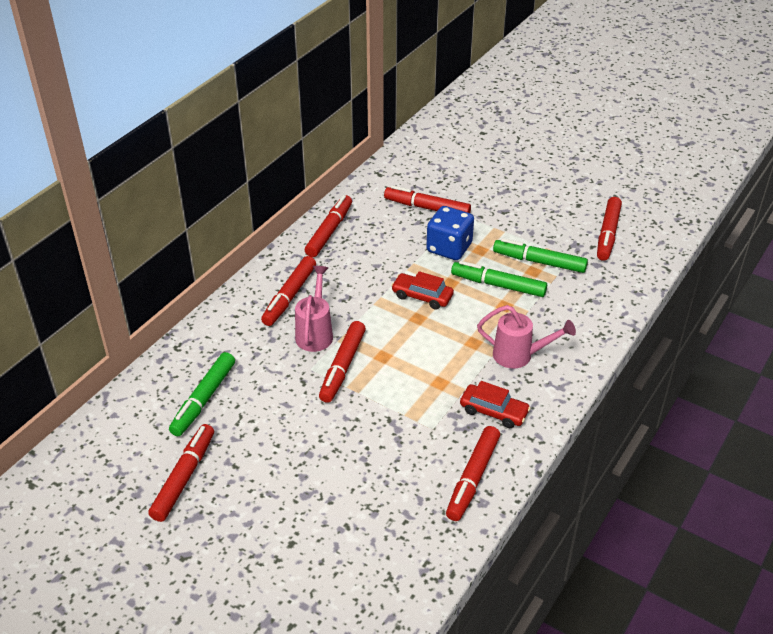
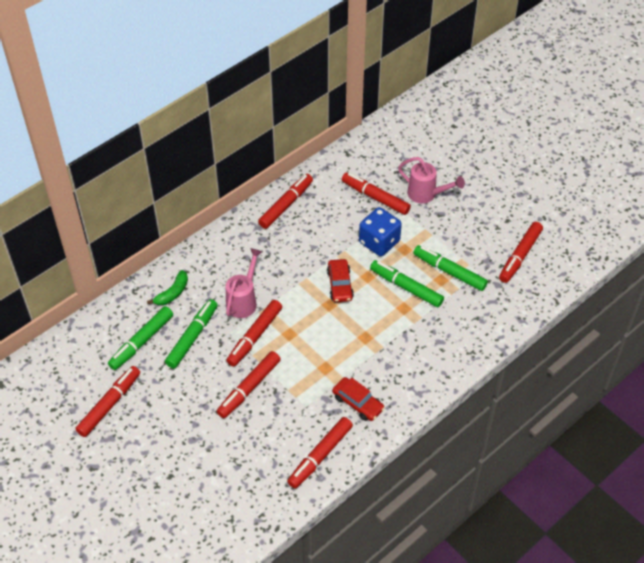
camera: 15 degrees right, 10 degrees up
(225, 341) = (172, 293): none -> green banana
(266, 382) = (192, 337): none -> green marker
(289, 296) = (234, 262): red marker -> red marker (249, 388)
(422, 296) = (340, 285): red car -> red car turned 135 degrees counterclockwise
(519, 356) = (397, 358): pink watering can -> pink watering can (426, 194)

